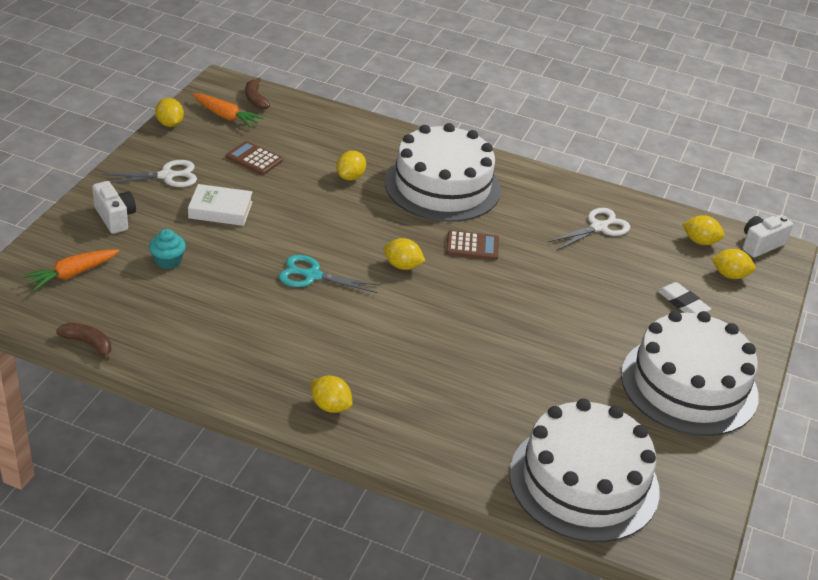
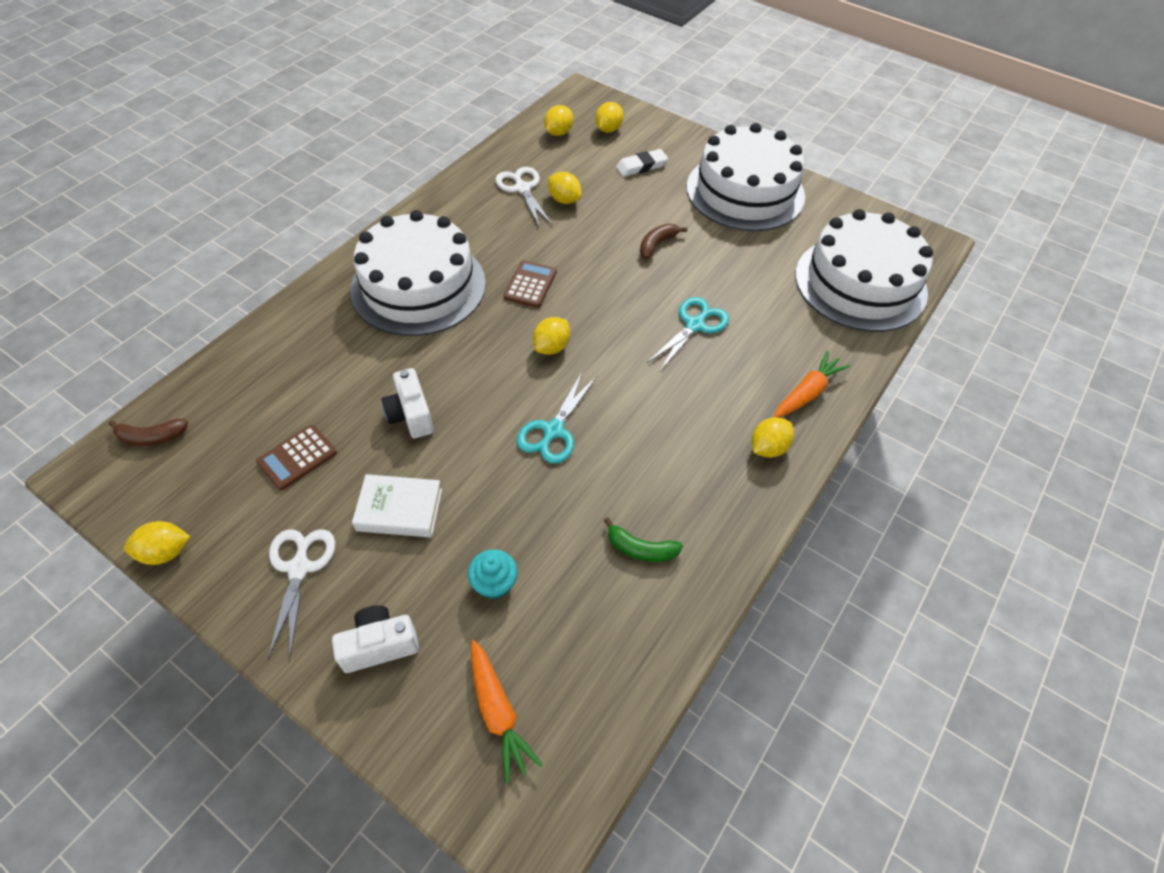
camera: 75 degrees left, 15 degrees up
(88, 343) = (648, 696): brown banana -> brown banana (657, 244)
(209, 332) = (640, 549): none -> green banana
(220, 210) = (399, 510): white book -> white book turned 75 degrees clockwise
(226, 116) = (179, 478): orange carrot -> orange carrot (807, 392)
(350, 177) = (373, 364): yellow lemon -> yellow lemon (564, 200)
(465, 353) = (695, 325): none -> turquoise scissors
(760, 245) = (570, 101): white camera -> white camera (410, 415)

